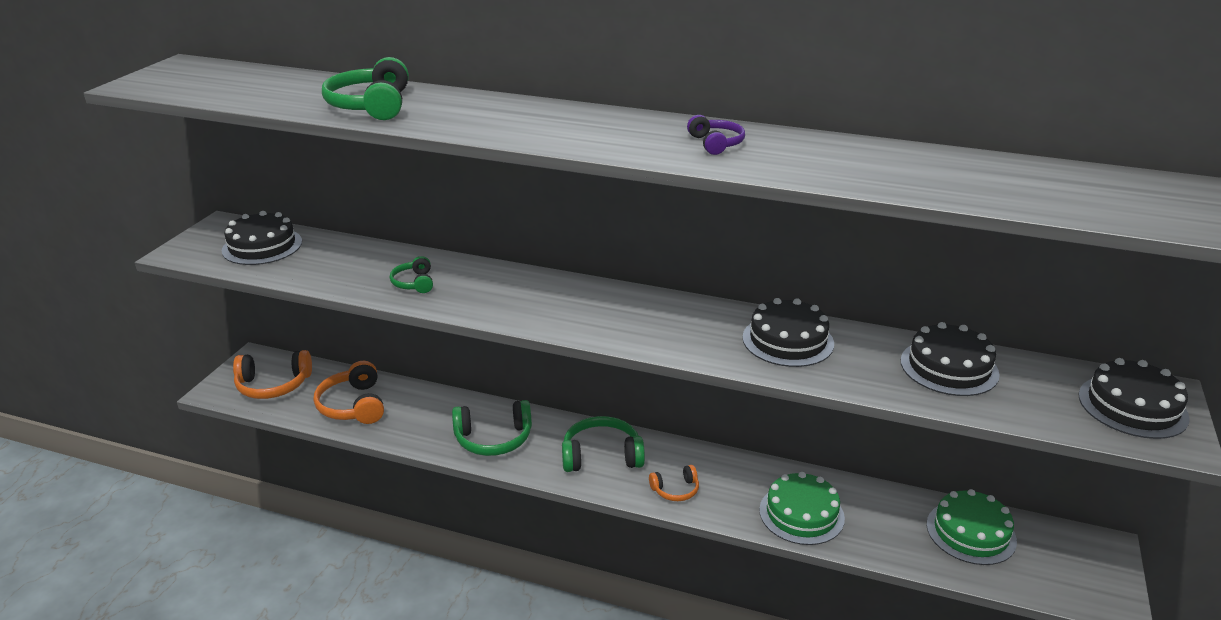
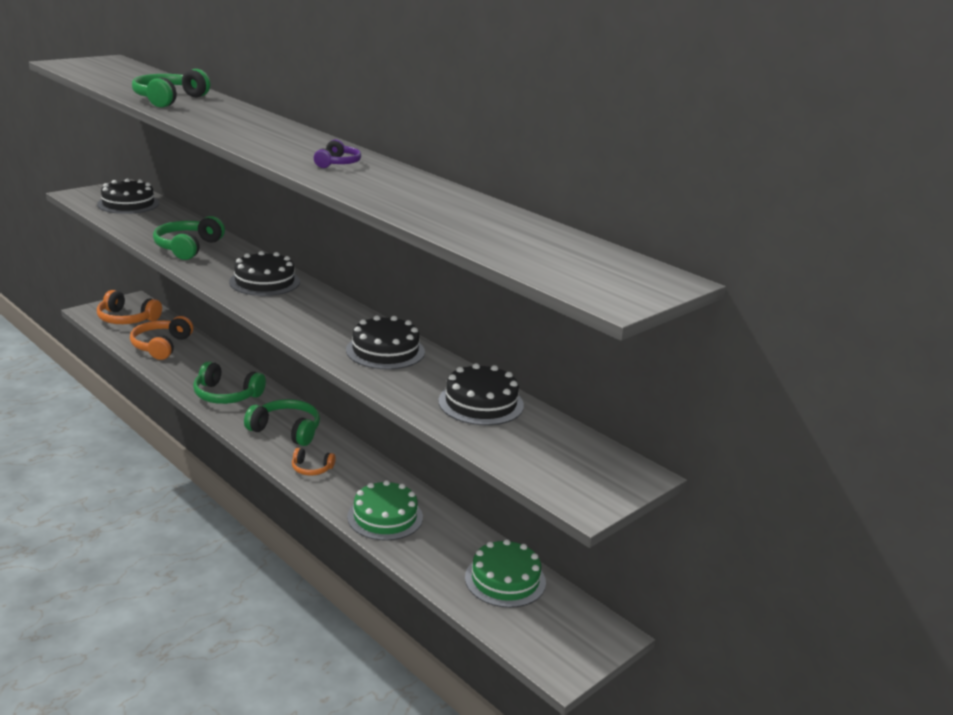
camera: 25 degrees right, 5 degrees down
(414, 283) = (187, 247): green headphones -> green headphones, size x1.77
(1132, 406) = (590, 472): black cake -> black cake (264, 282)

